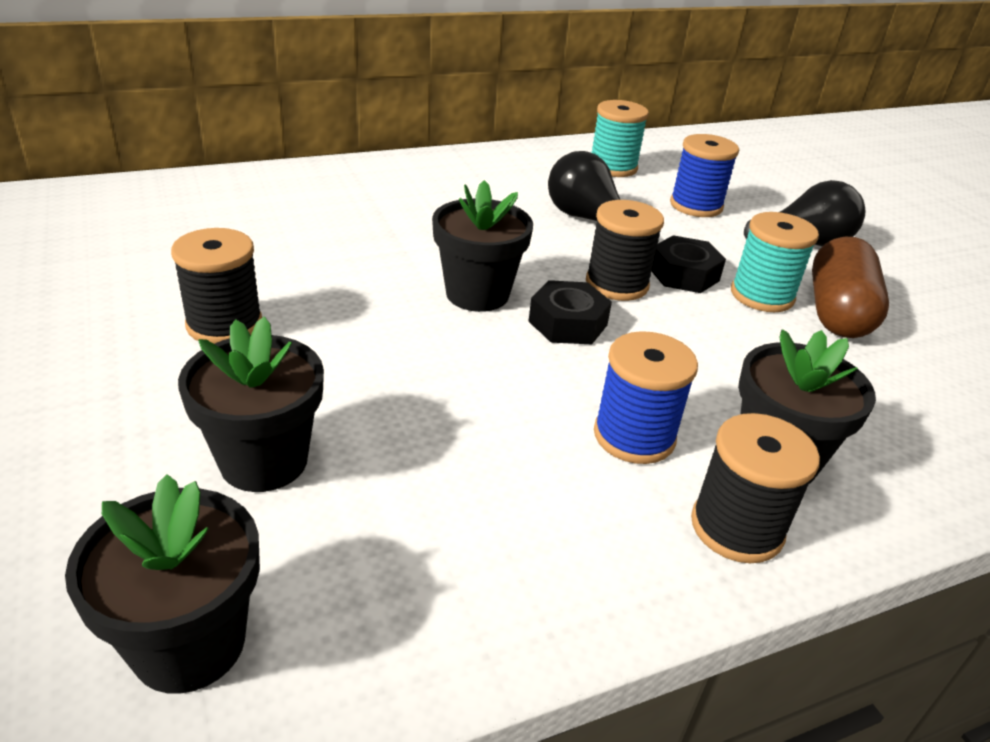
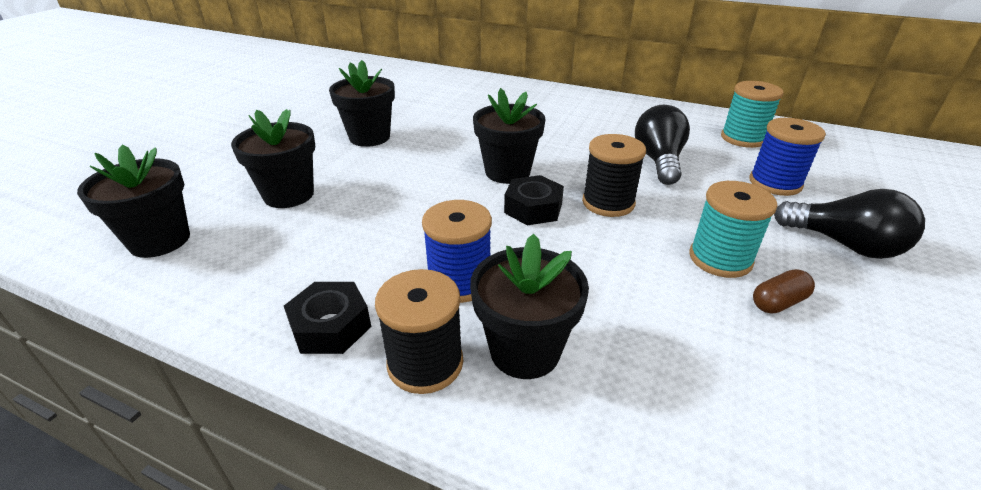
camera: 50 degrees right, 0 degrees up
(224, 324) = (369, 137): black spool -> black flower pot
(683, 274) = (674, 218): black nut -> black nut (330, 326)
(837, 312) = (778, 302): brown capsule -> brown capsule, size x0.48

